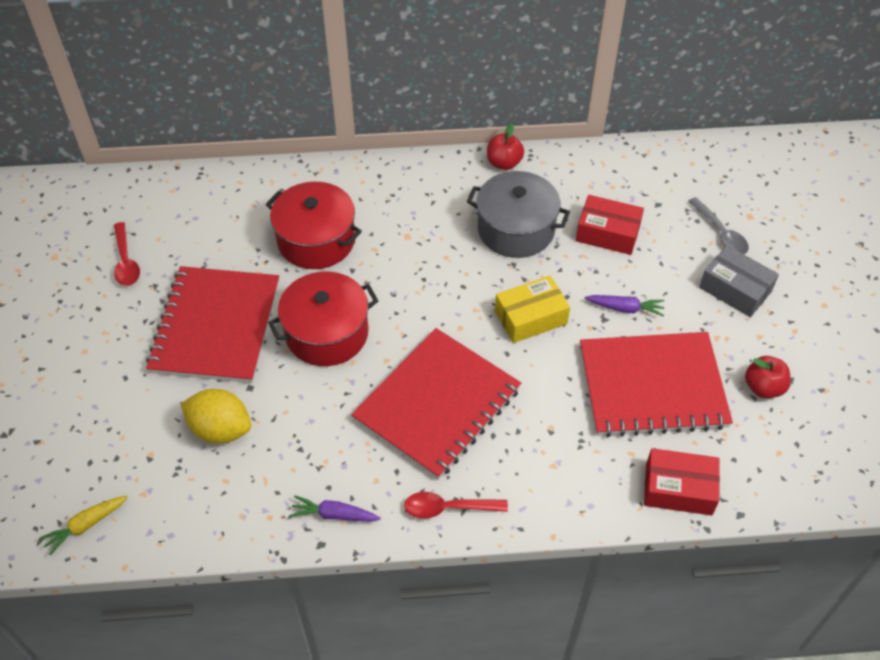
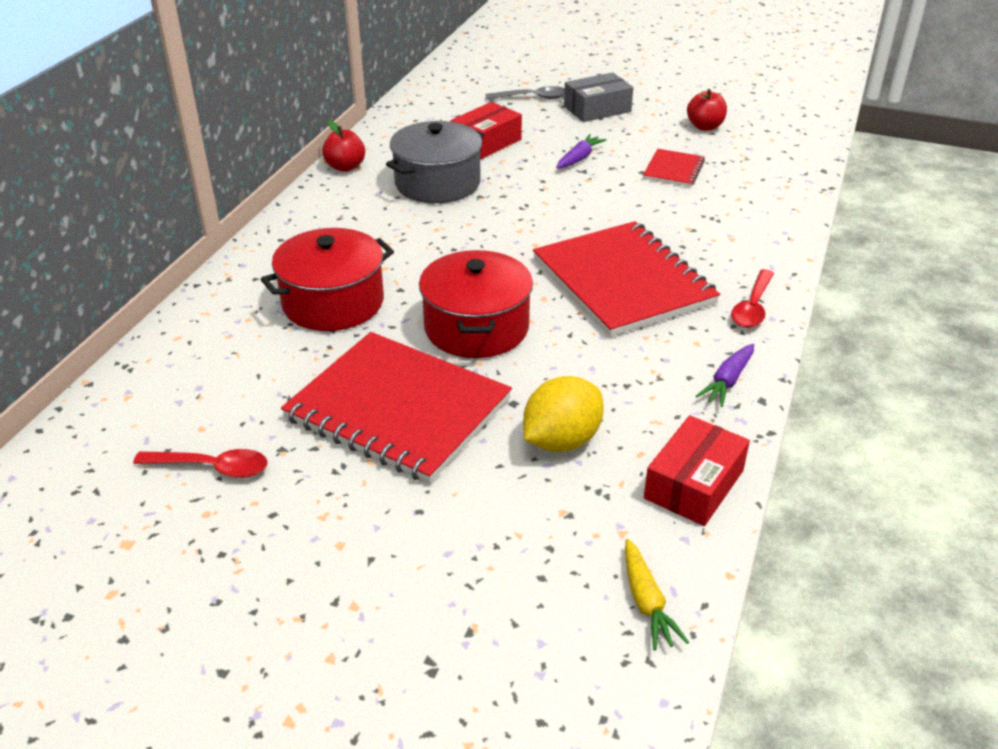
camera: 65 degrees left, 15 degrees down
(530, 317) = (553, 204): yellow box -> none
(652, 386) = (673, 170): red notebook -> red notebook, size x0.46
(678, 489) = (786, 188): red box -> red box (694, 484)

